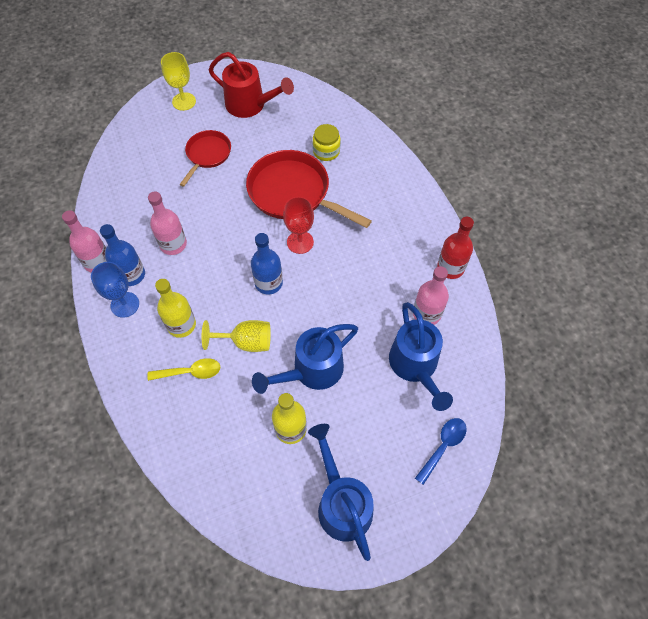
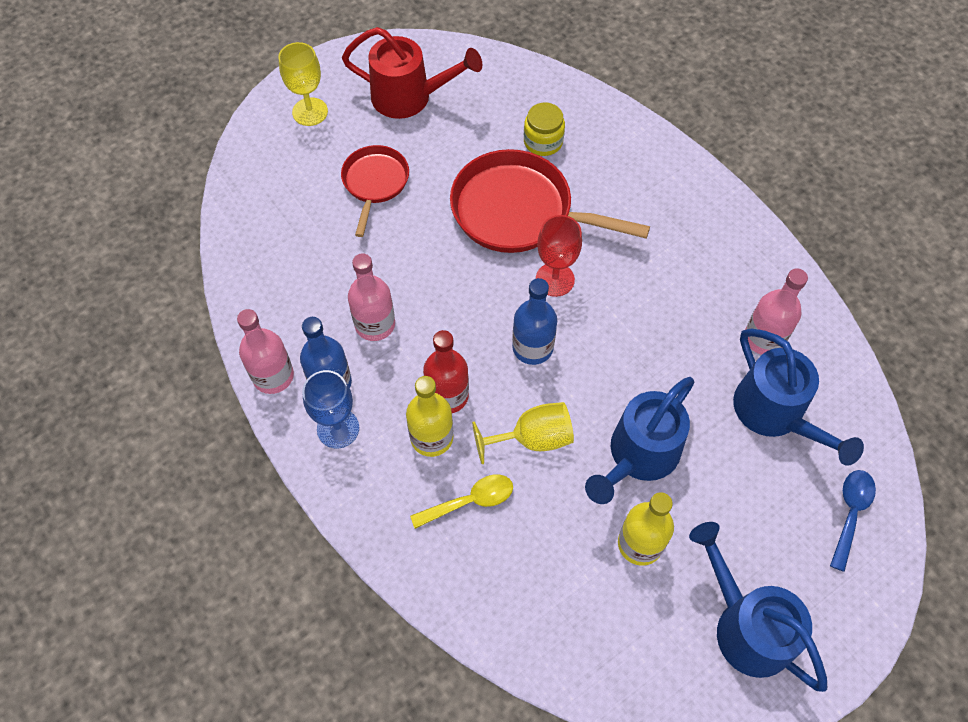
camera: 15 degrees left, 0 degrees up
(450, 268) = (772, 267): red bottle -> red bottle (447, 395)

